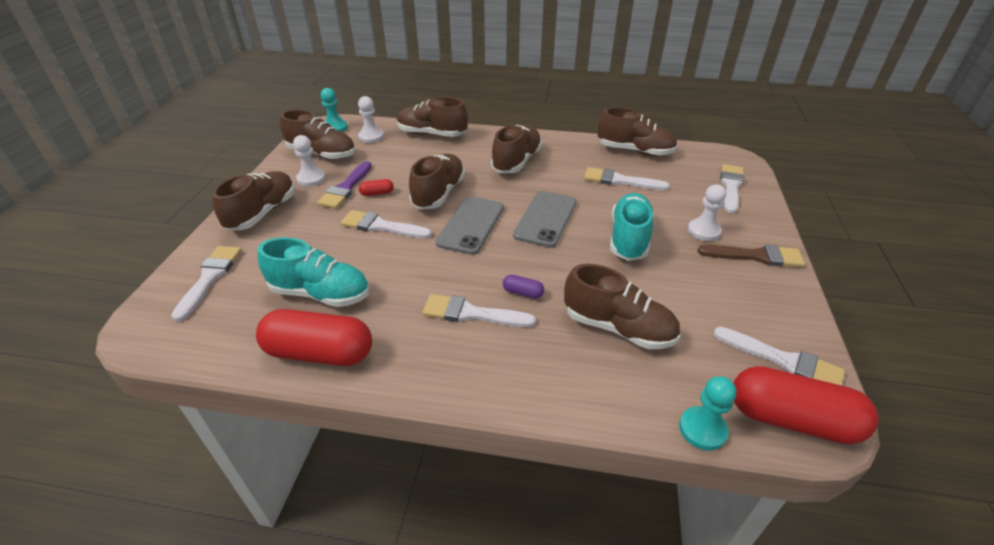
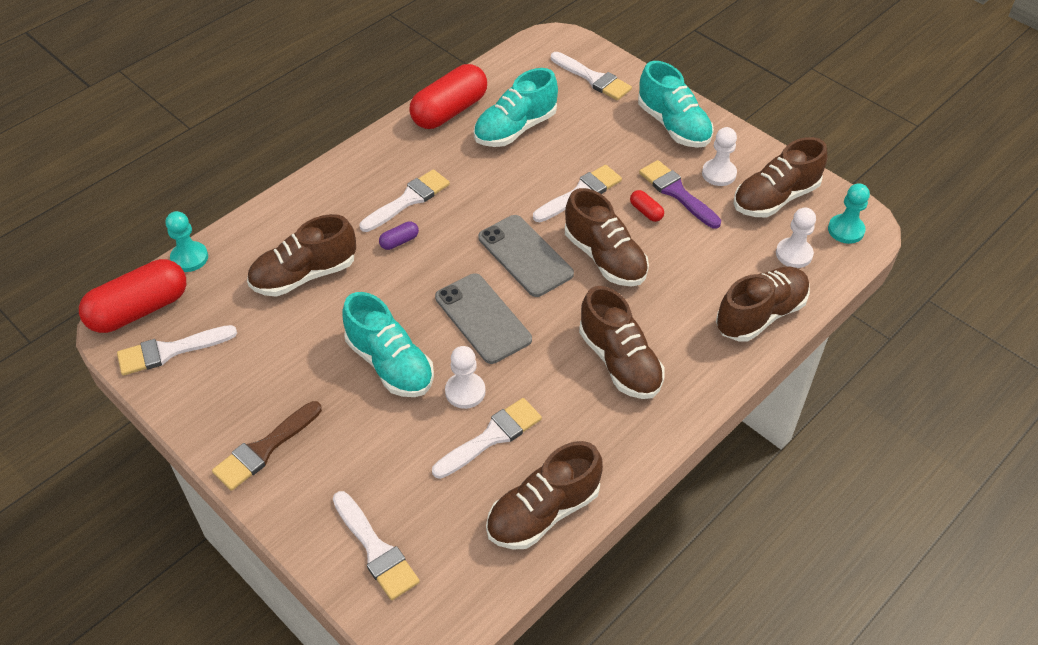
camera: 125 degrees right, 10 degrees up
(262, 213) = (673, 125): brown shoe -> turquoise shoe
(377, 193) = (646, 212): red capsule -> red capsule turned 60 degrees counterclockwise
(703, 231) = (337, 438): white pawn -> white pawn (465, 391)

